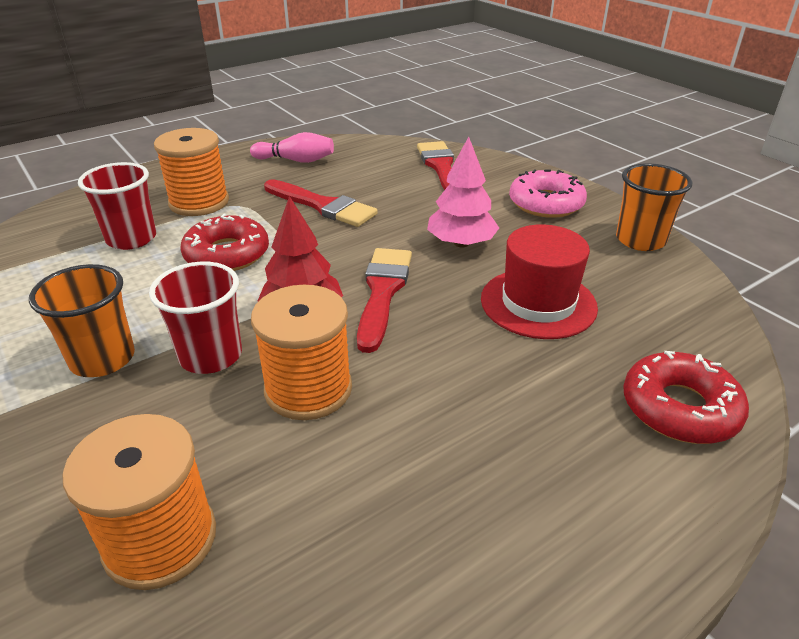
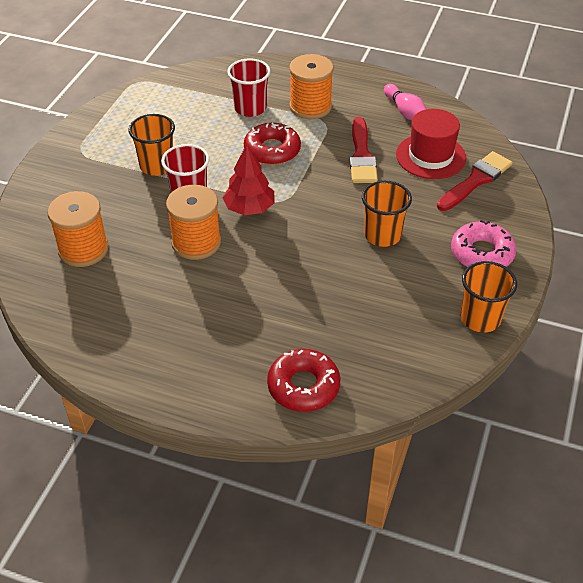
camera: 55 degrees right, 10 degrees up
(383, 292) = (297, 227): red brush -> none
(461, 243) = (382, 235): pink tree -> orange cup
(538, 303) = (349, 295): red hat -> red hat (430, 156)

